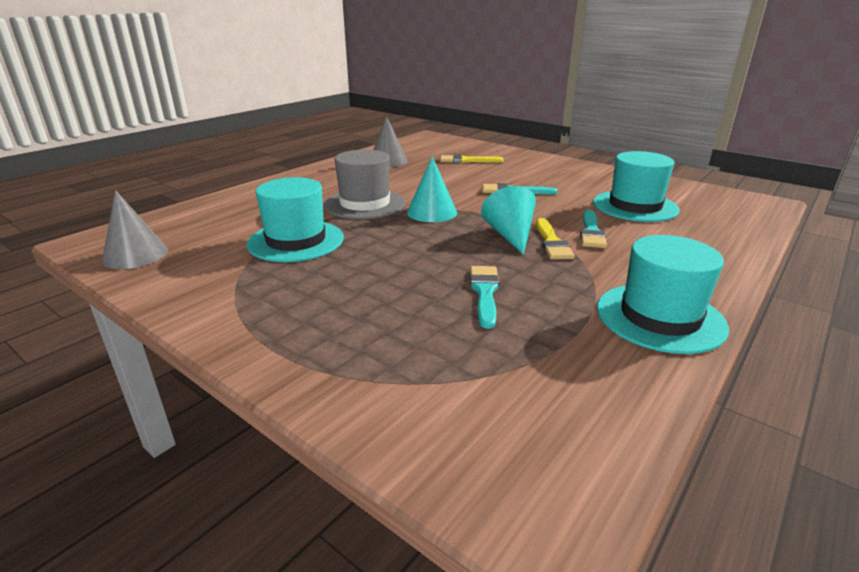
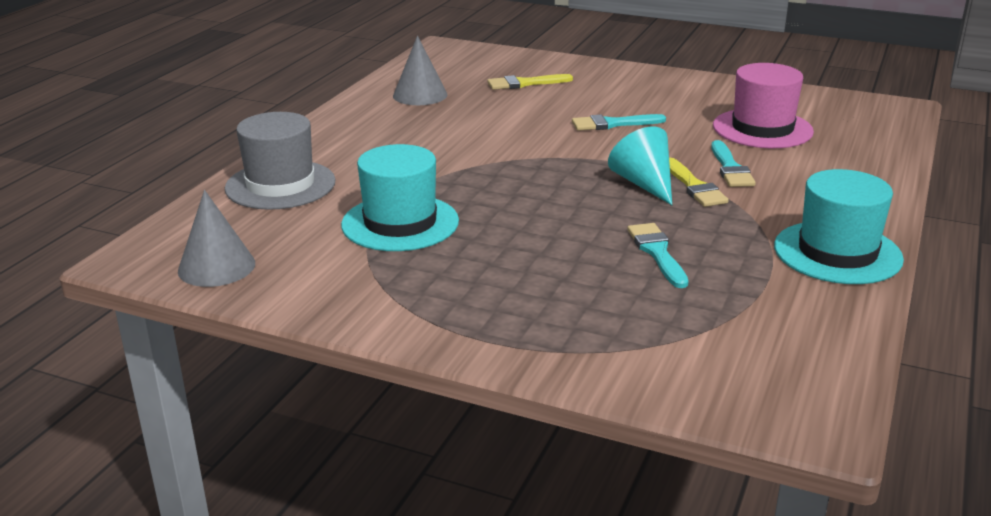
camera: 15 degrees left, 0 degrees up
(365, 204) = (442, 163): grey hat -> grey hat (280, 185)
(432, 212) = (534, 165): turquoise cone -> none
(635, 206) = (762, 129): turquoise hat -> pink hat

